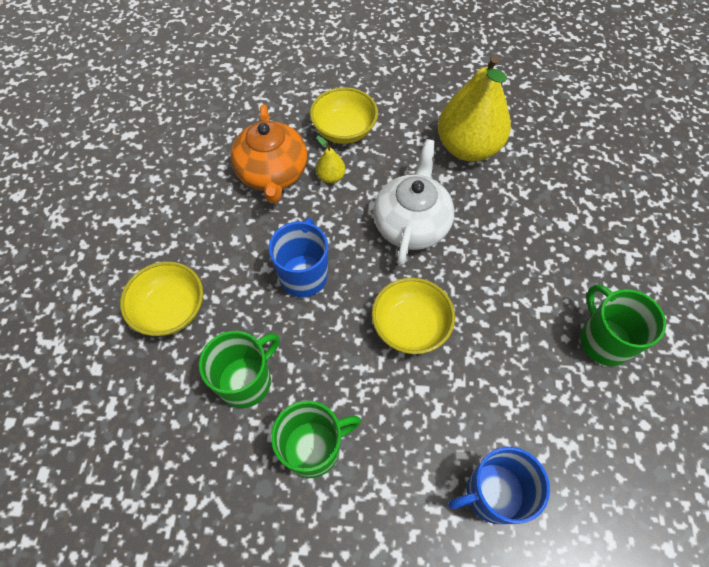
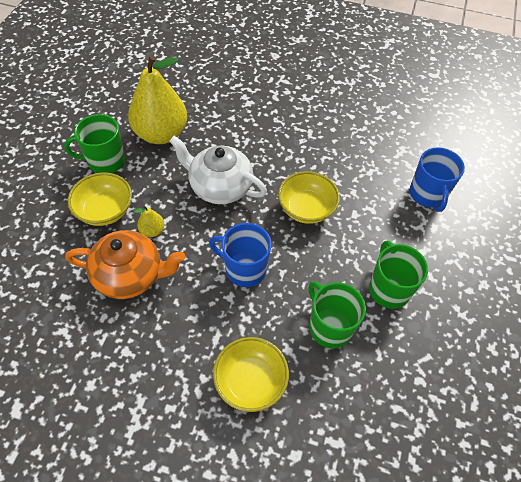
camera: 80 degrees left, 5 degrees down
(603, 341) = (338, 112): green mug -> green mug (105, 161)

